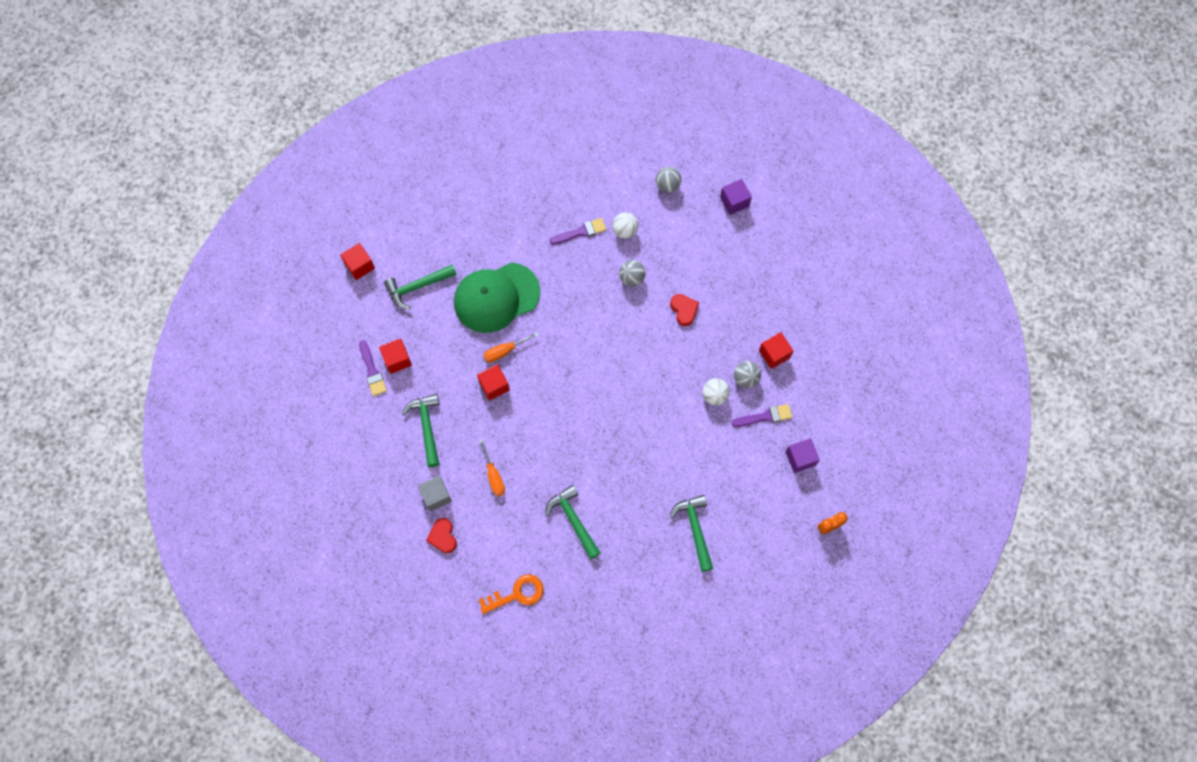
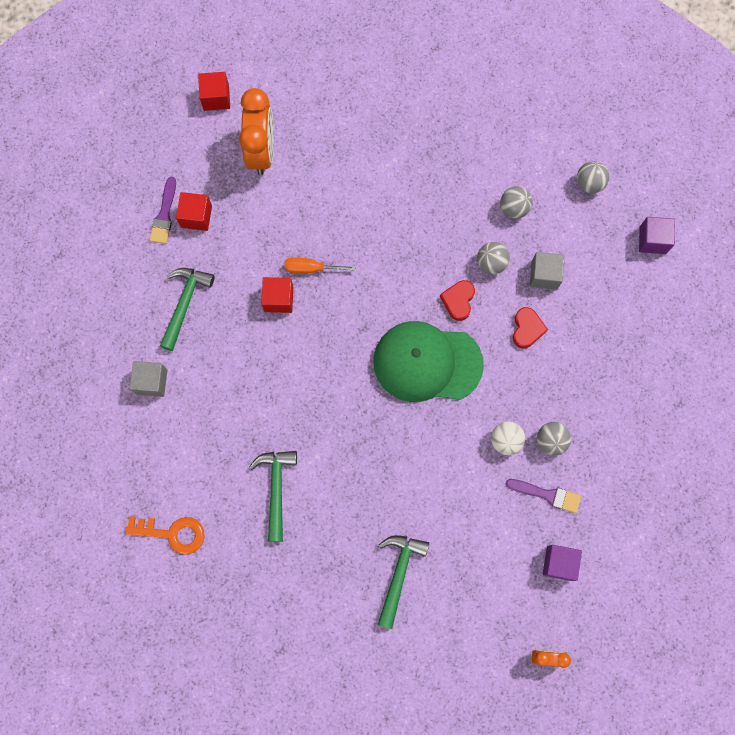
camera: 30 degrees right, 5 degrees up
(417, 287) = (262, 151): green hammer -> orange clock
(443, 536) = (133, 428): red heart -> red heart (458, 300)
(493, 475) = (222, 394): orange screwdriver -> none
(496, 297) = (336, 206): green cap -> green cap (427, 363)
(581, 232) = (466, 184): purple brush -> none
(625, 231) = (514, 208): white ball -> grey ball
(674, 266) = (544, 275): none -> grey cube
(774, 354) = (598, 432): red cube -> none

